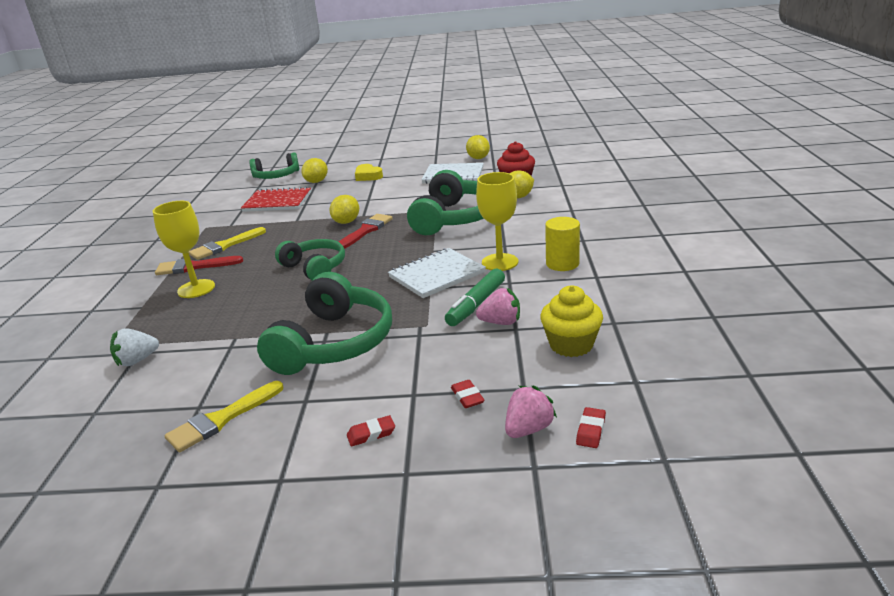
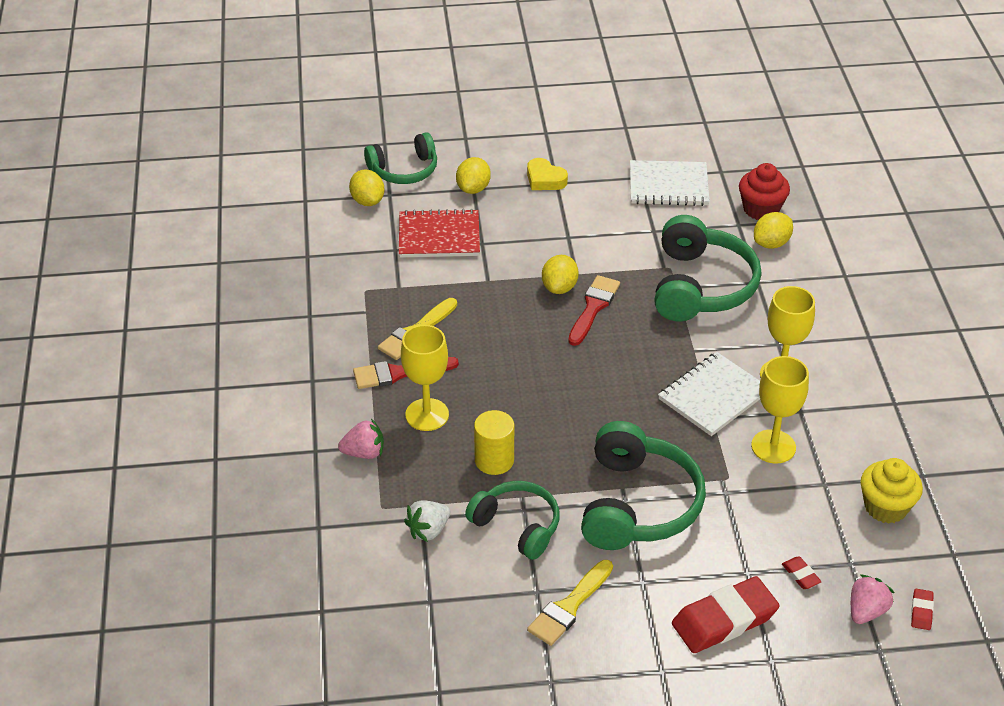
camera: 10 degrees left, 15 degrees up
(314, 268) = (558, 379): green headphones -> green headphones (517, 526)
(371, 434) = (724, 620): red eraser -> red eraser, size x2.32
(476, 304) = (773, 446): green marker -> yellow goblet
(478, 158) = (691, 143): yellow lemon -> yellow lemon (367, 201)
(501, 322) = (807, 474): pink strawberry -> pink strawberry (364, 453)
(562, 264) = (853, 380): yellow cylinder -> yellow cylinder (494, 460)

